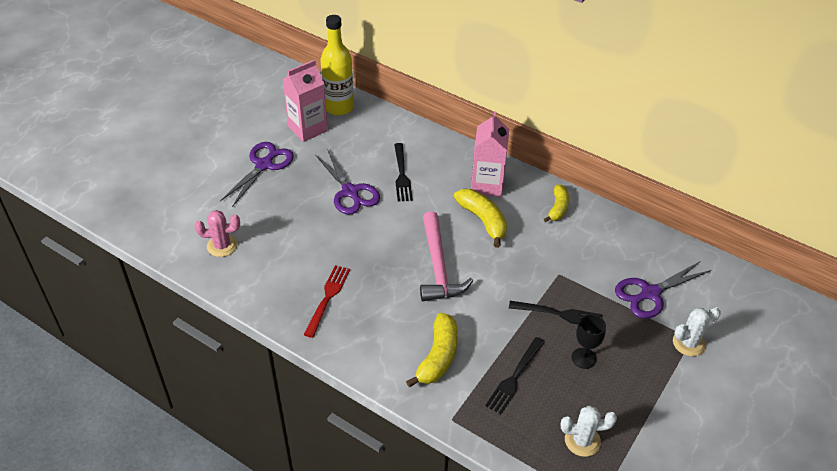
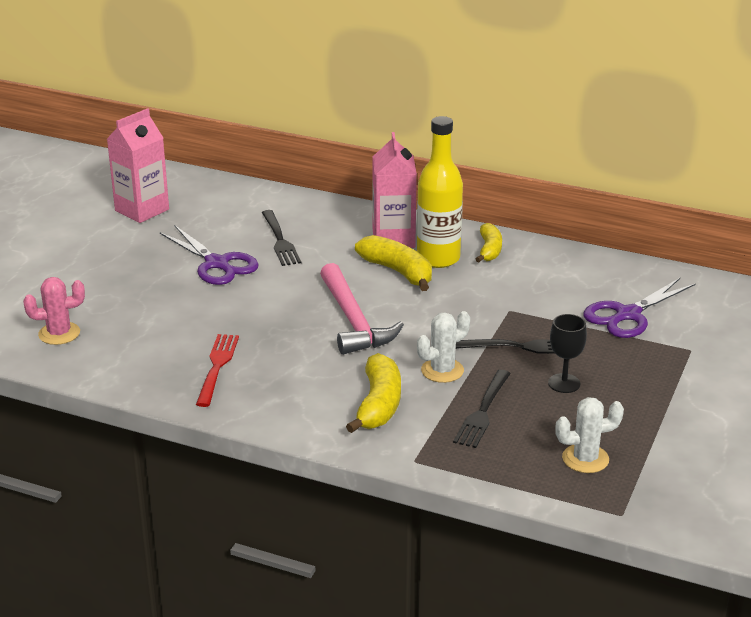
camera: 10 degrees left, 15 degrees down
(264, 165) = (93, 250): purple scissors -> none
(339, 107) = (177, 186): yellow bottle -> yellow bottle (438, 258)
(689, 343) = (689, 354): white cactus -> white cactus (442, 370)

